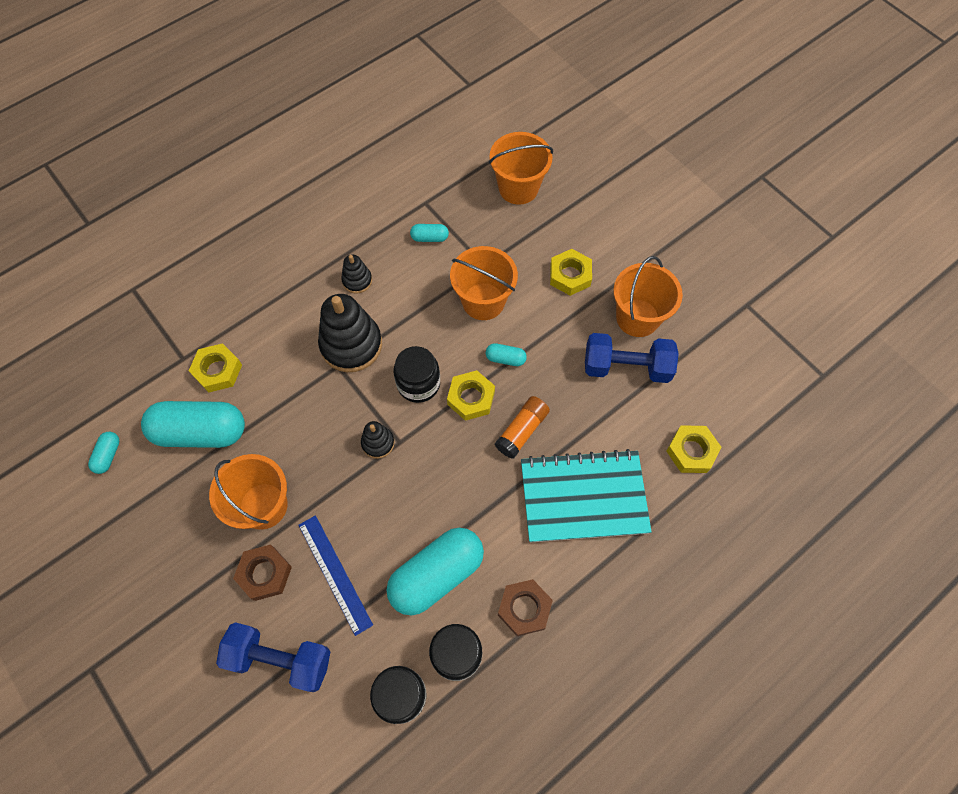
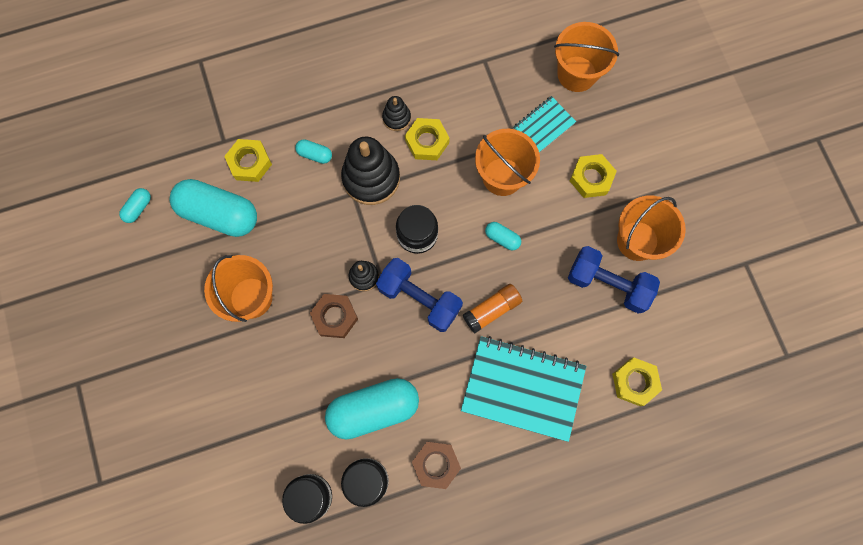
camera: 20 degrees right, 10 degrees up
(265, 574) = (234, 356): brown nut -> brown nut (335, 317)
(280, 659) = (225, 431): blue dumbbell -> blue dumbbell (419, 298)
(334, 574) = (290, 377): blue ruler -> none
(429, 238) = (476, 97): turquoise capsule -> turquoise capsule (315, 154)
(471, 398) = (458, 264): yellow nut -> yellow nut (427, 141)
(505, 243) = (544, 126): none -> turquoise notebook

